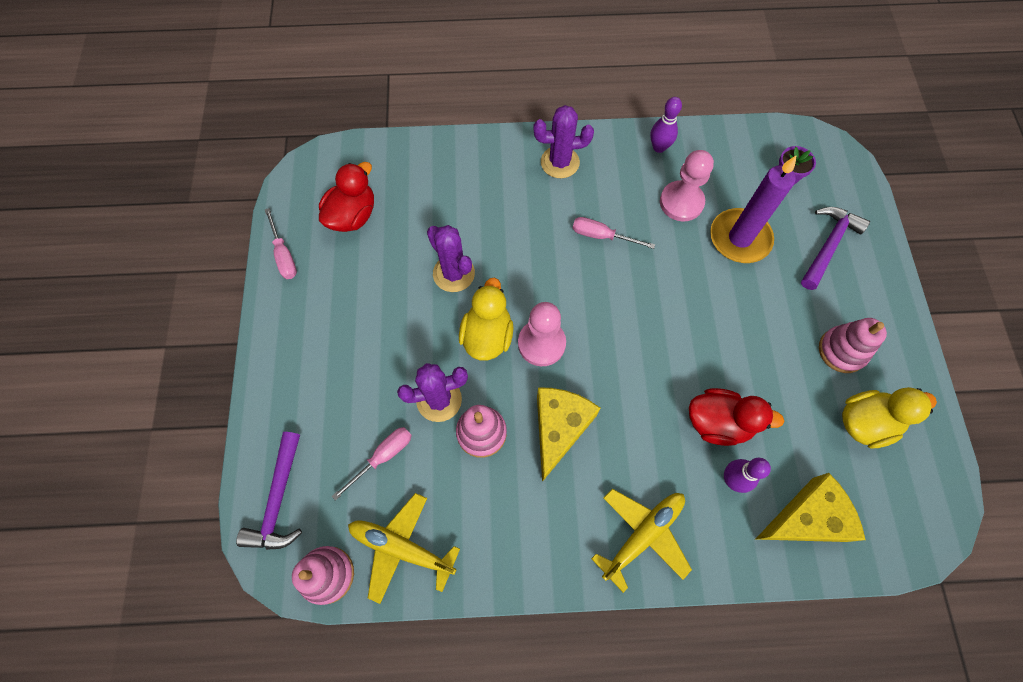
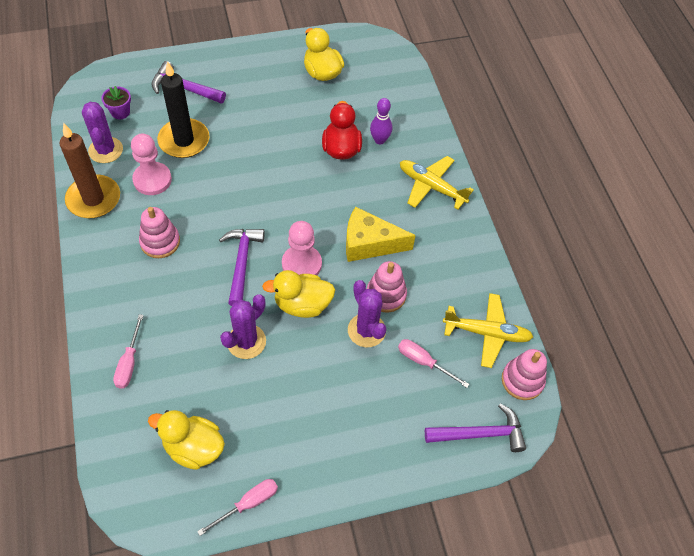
camera: 105 degrees left, 10 degrees down
(352, 216) = (193, 447): red duck -> yellow duck
(401, 548) = (487, 333): yellow plane -> yellow plane turned 90 degrees counterclockwise
(554, 280) = (242, 263): none -> purple hammer
(560, 162) = (115, 274): purple cactus -> purple cactus (106, 150)
(602, 236) = (193, 233): pink screwdriver -> pink screwdriver (129, 362)
(659, 147) = (93, 199): purple bowling pin -> brown candle
(739, 238) = (184, 140): purple candle -> black candle
(807, 518) = (394, 102): yellow cheese -> none
(842, 351) = (271, 82): pink stacking toy -> pink stacking toy (160, 242)

